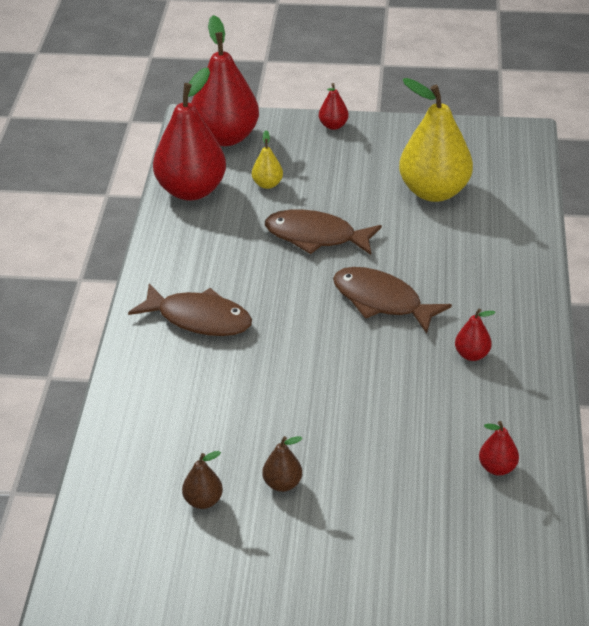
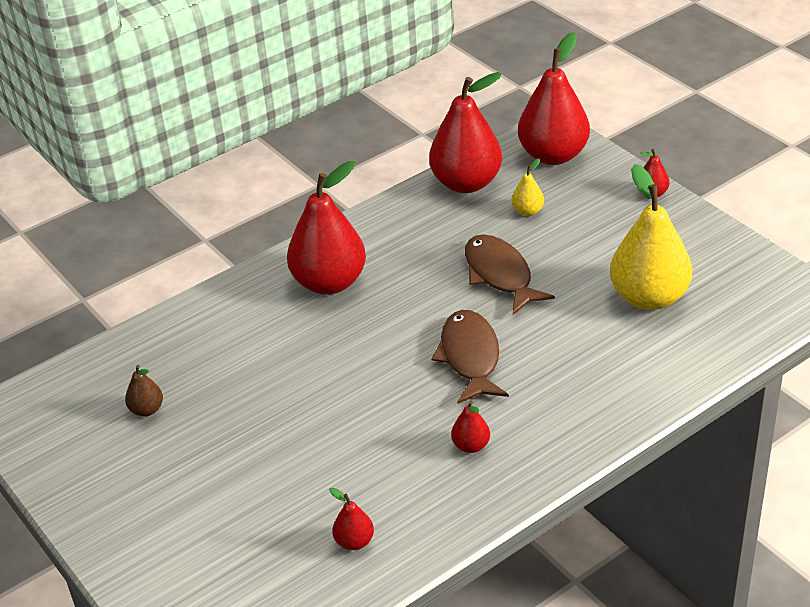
camera: 50 degrees right, 0 degrees up
(199, 319) = (329, 282): brown fish -> red pear
(282, 484) = (206, 437): brown pear -> none

